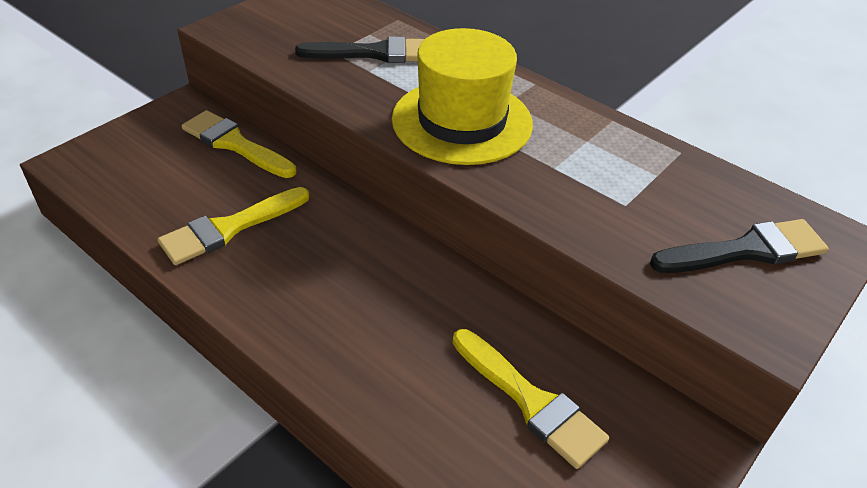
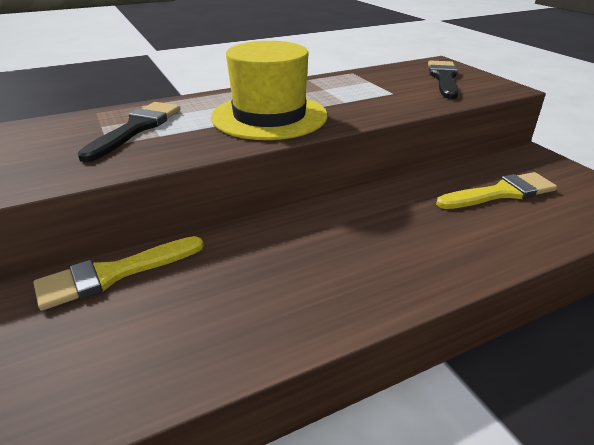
camera: 65 degrees left, 10 degrees down
(229, 228) = (251, 299): yellow brush -> none

